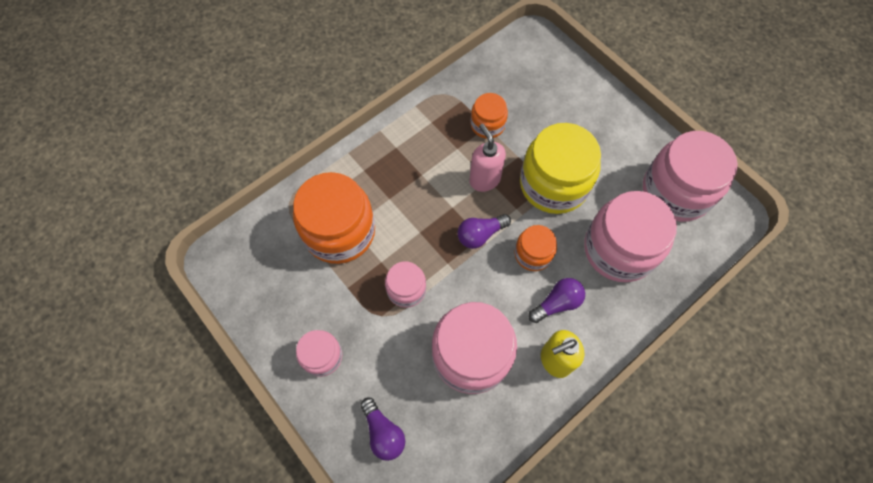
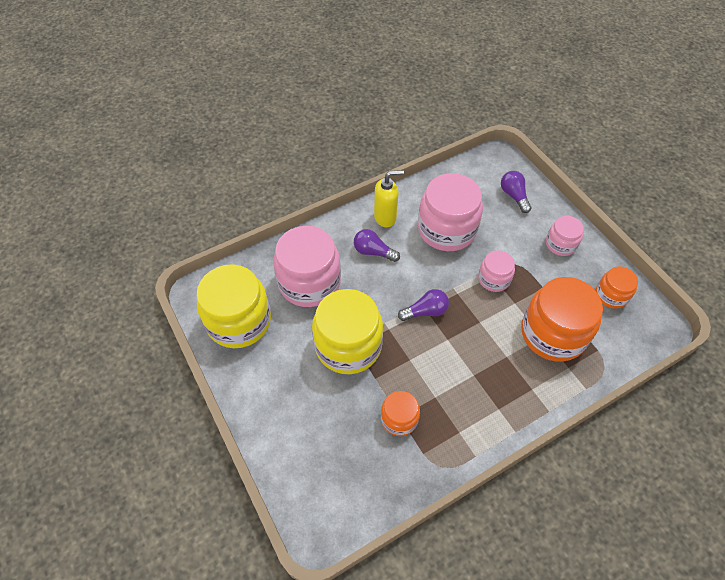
camera: 170 degrees left, 10 degrees down
(484, 180) = (413, 360): pink soap dispenser -> none
(533, 254) = (383, 289): orange jar -> orange jar (611, 295)
(557, 303) = (373, 252): purple light bulb -> purple light bulb turned 45 degrees clockwise
(676, 191) = (239, 321): pink jar -> yellow jar

